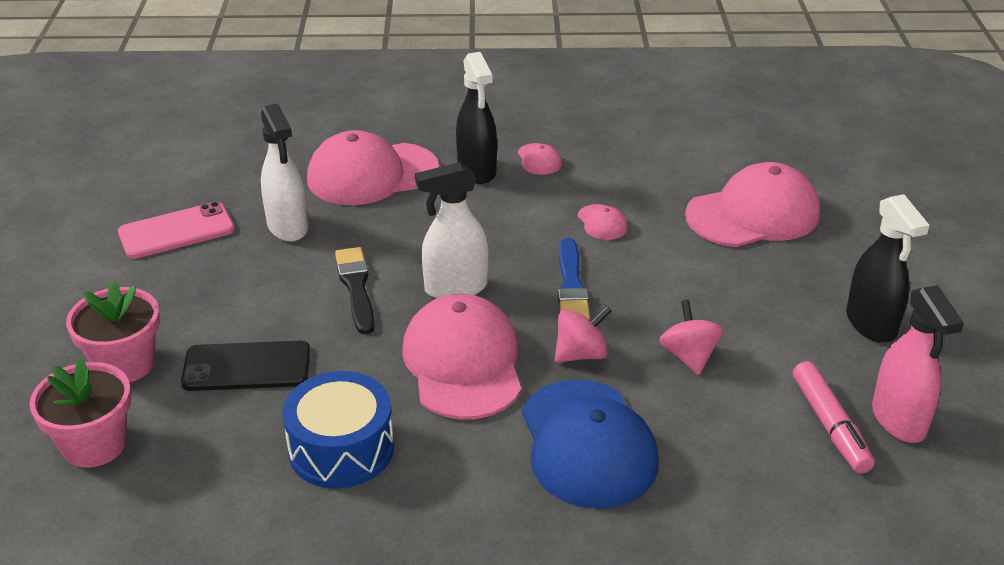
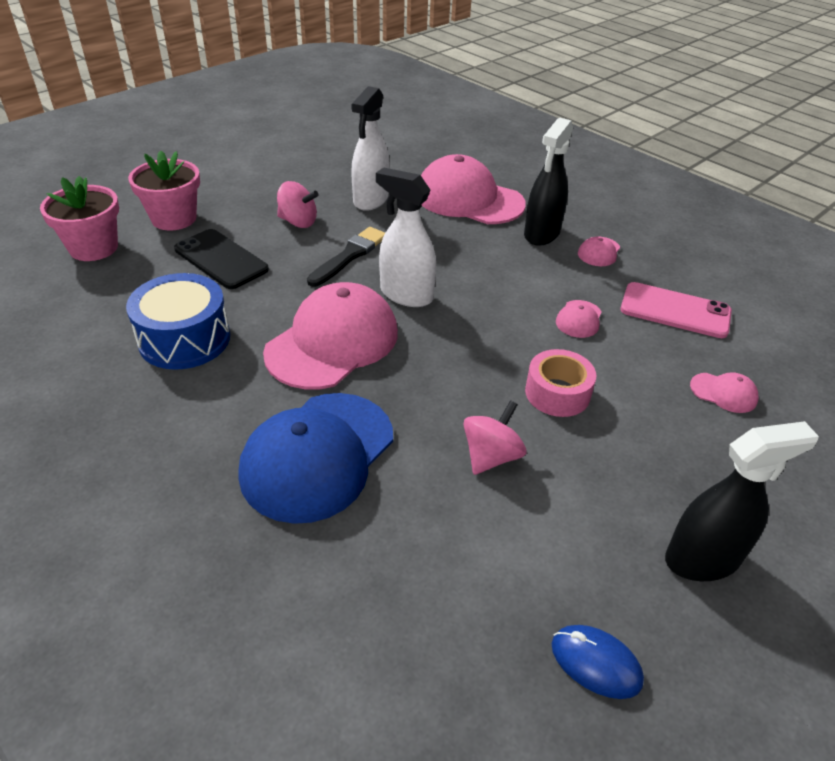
camera: 45 degrees right, 5 degrees up
(176, 231) = (311, 169): pink phone -> pink phone (675, 311)
(571, 285) = (485, 345): blue brush -> none
(581, 354) = (415, 394): pink spinning top -> pink spinning top (298, 222)
(665, 285) = (557, 393): none -> pink tape
(753, 214) = (723, 393): pink cap -> pink cap, size x0.42
(830, 425) = (521, 608): pink marker -> none
(871, 324) = (702, 559): black spray bottle -> black spray bottle turned 135 degrees counterclockwise
(899, 420) = (596, 663): pink spray bottle -> blue mouse

